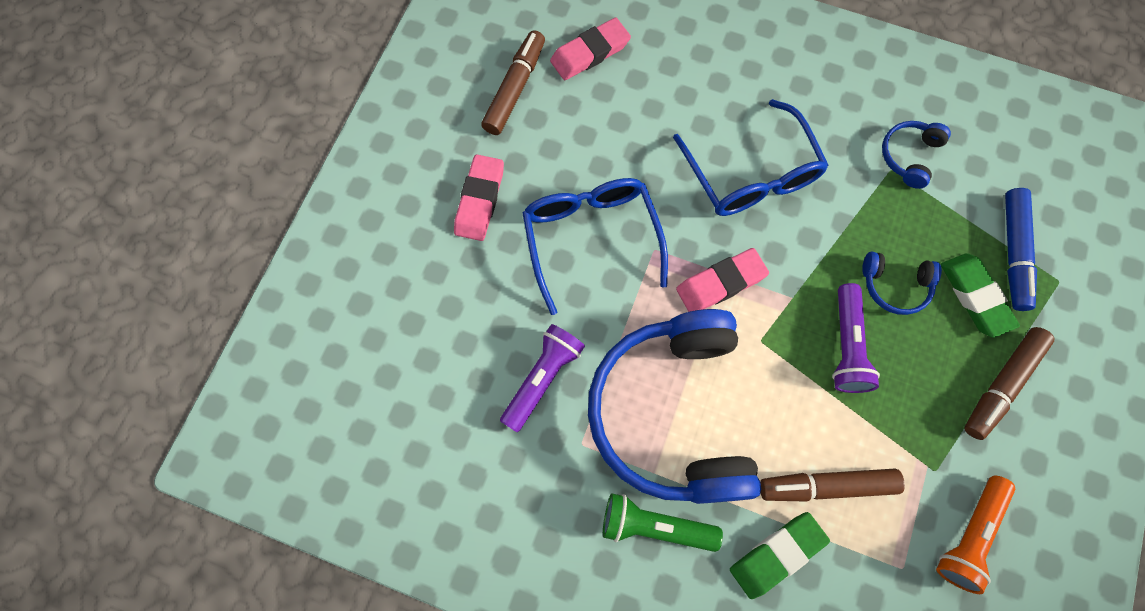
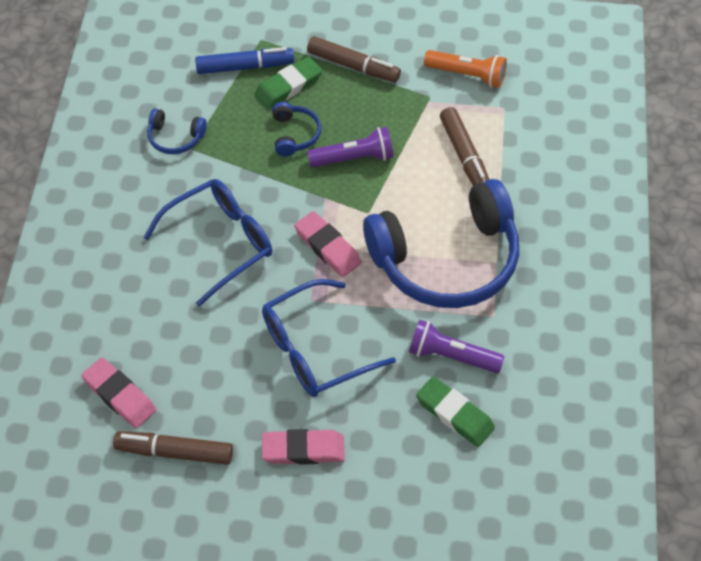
camera: 105 degrees left, 15 degrees down
(654, 526) = (535, 254): green flashlight -> none
(777, 554) = (524, 178): green eraser -> green eraser (454, 414)

